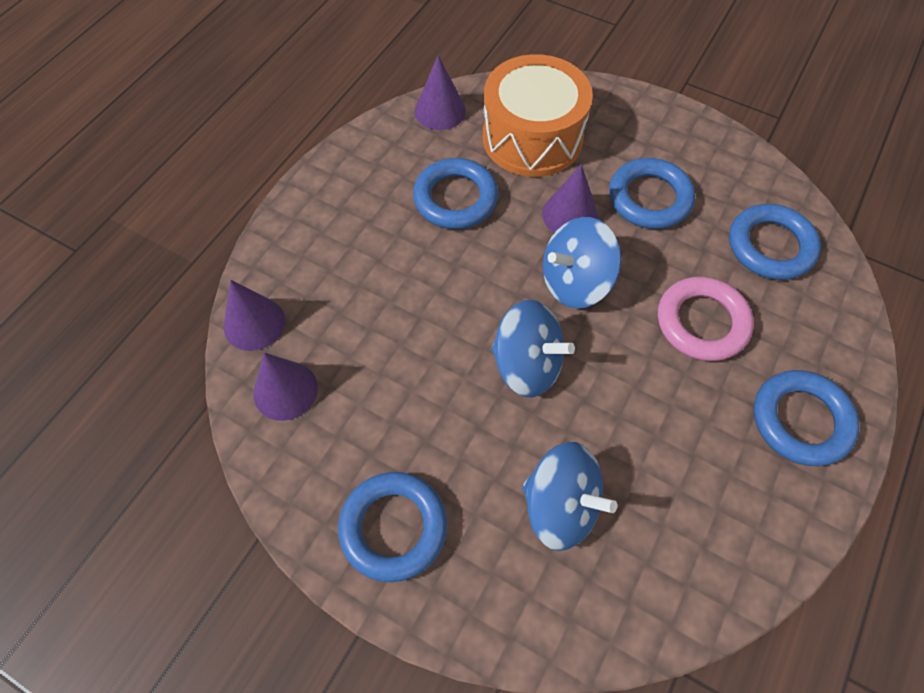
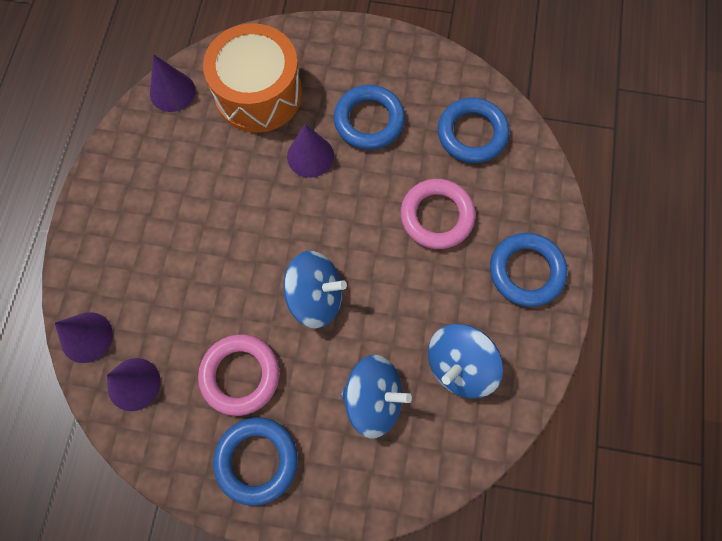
camera: 20 degrees left, 10 degrees up
(409, 422) = (240, 375): none -> pink ring
(455, 198) = (213, 171): blue ring -> none
(575, 282) = (331, 214): blue spinning top -> blue spinning top (459, 366)

